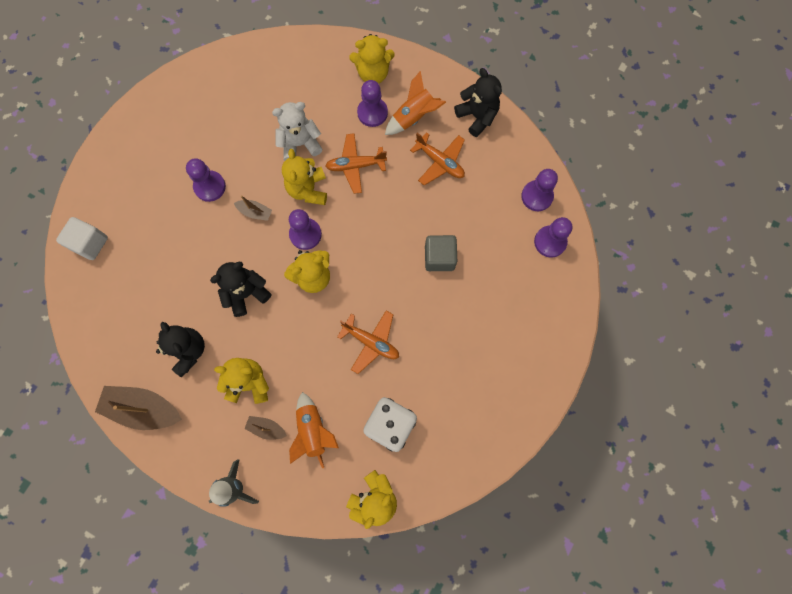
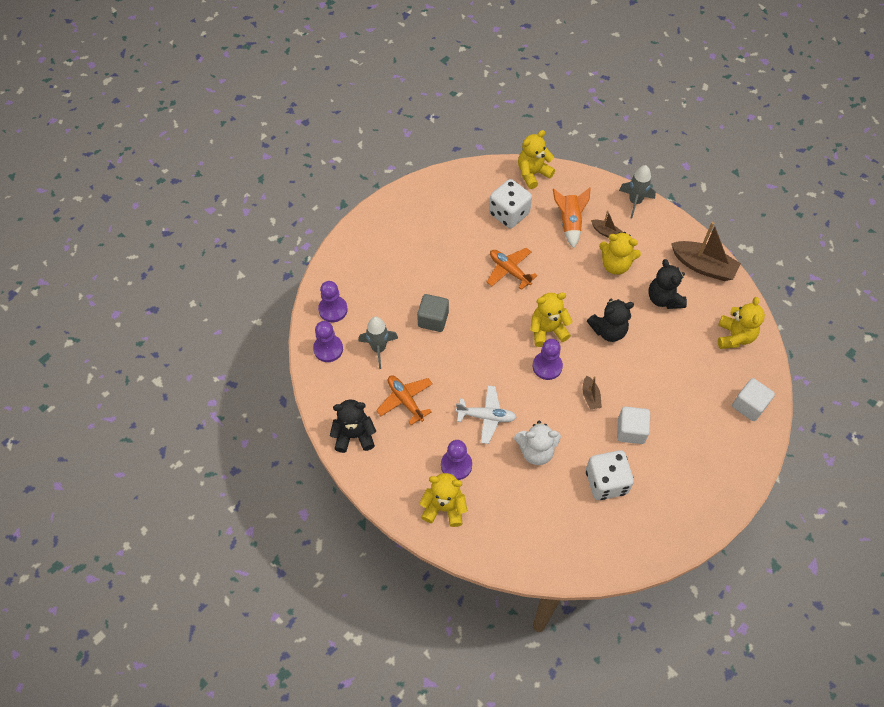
camera: 165 degrees left, 15 degrees down
(210, 187) = (631, 431): purple pawn -> white cube
(228, 131) = (606, 482): none -> white dice
(255, 212) = (590, 396): brown boat -> brown boat turned 135 degrees counterclockwise
(308, 190) = (537, 405): yellow teddy bear -> yellow teddy bear (734, 336)
(355, 166) = (486, 416): orange plane -> white plane
(413, 117) = (416, 450): orange rocket -> none
(477, 116) = (354, 435): black teddy bear -> black teddy bear turned 105 degrees clockwise
(485, 210) = (378, 349): none -> grey rocket

